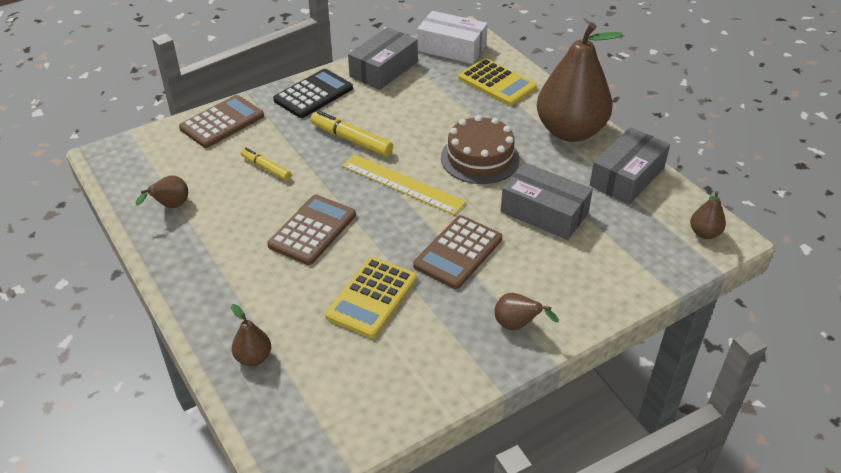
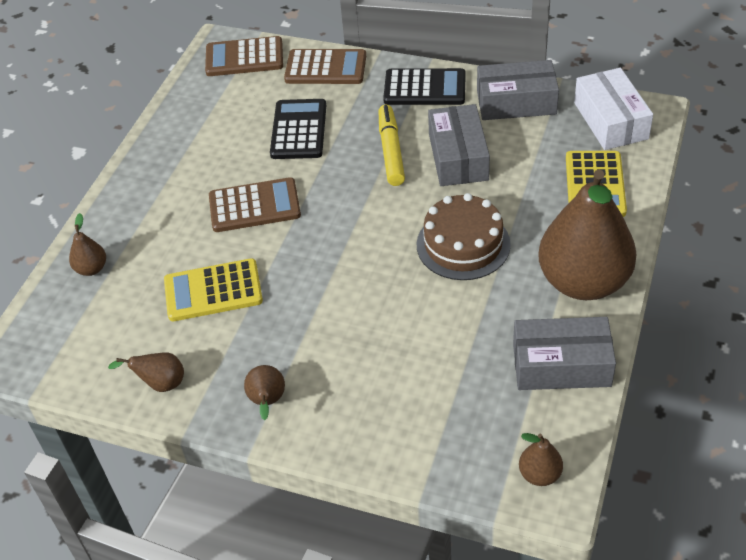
camera: 55 degrees right, 5 degrees up
(170, 206) = (201, 115): brown pear -> brown pear (160, 383)
(266, 168) = (299, 130): yellow marker -> black calculator
(402, 184) = (369, 219): yellow ruler -> none
(458, 252) = (319, 309): brown calculator -> brown calculator (244, 58)
(544, 212) = (435, 334): grey box -> grey box (458, 157)

